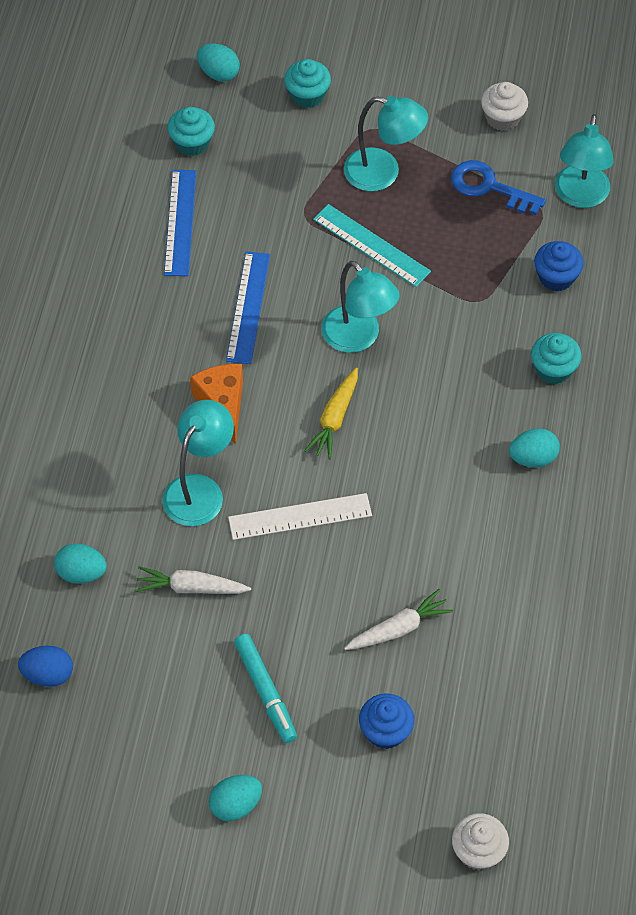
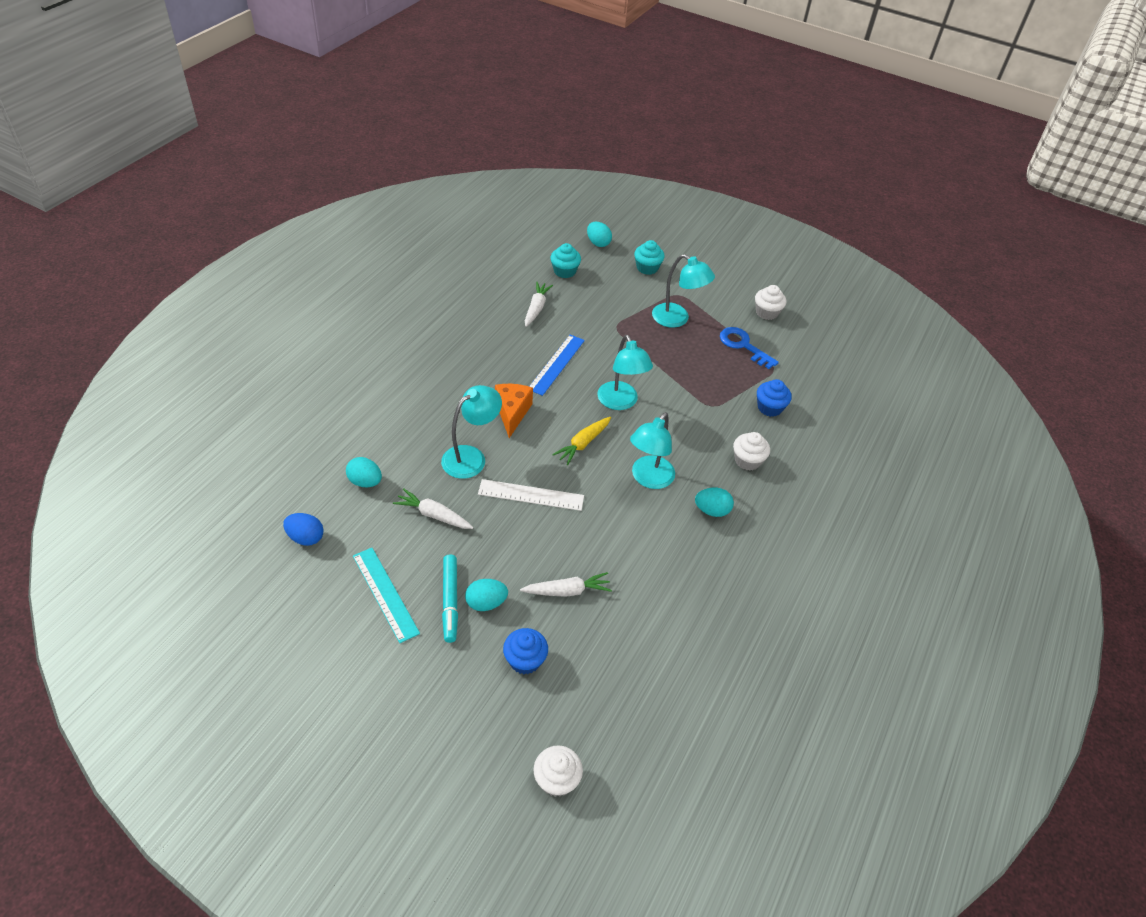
camera: 15 degrees right, 10 degrees down
(180, 222) = (536, 308): blue ruler -> white carrot
(235, 805) = (387, 674): turquoise egg -> turquoise egg (486, 603)
(371, 245) = (652, 354): turquoise ruler -> turquoise ruler (385, 594)
(553, 369) = (747, 460): turquoise cupcake -> white cupcake
(580, 196) = (802, 368): turquoise lamp -> turquoise lamp (648, 479)

